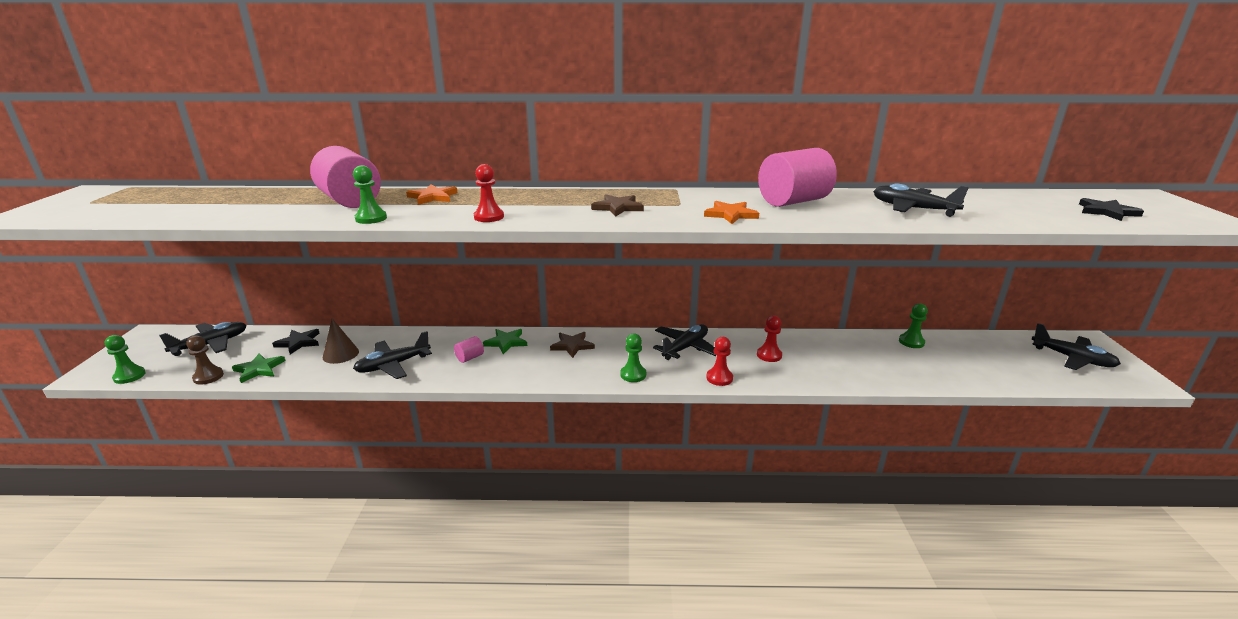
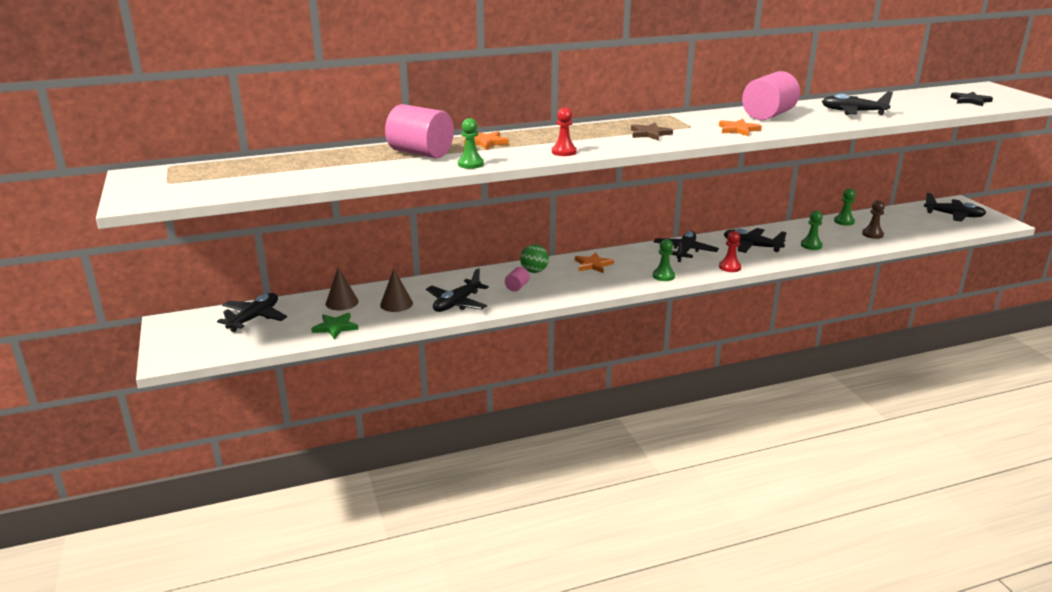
camera: 20 degrees left, 0 degrees up
(129, 376) = (212, 354): green pawn -> green pawn (811, 245)
(208, 377) = (295, 340): brown pawn -> brown pawn (872, 234)
(299, 342) = (342, 302): black star -> brown cone
(506, 342) = (534, 271): green star -> green ball
(572, 345) = (593, 265): brown star -> orange star
(769, 355) = (751, 246): red pawn -> black plane

